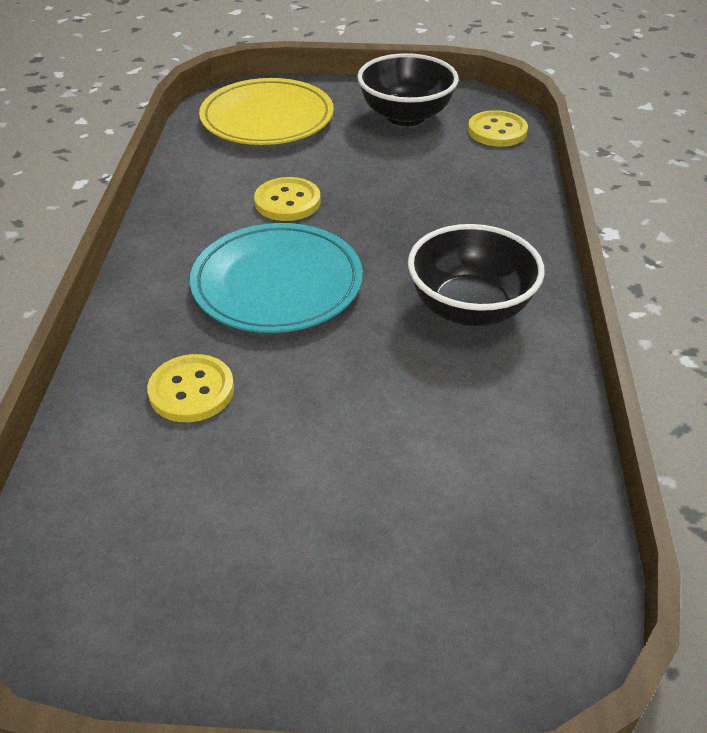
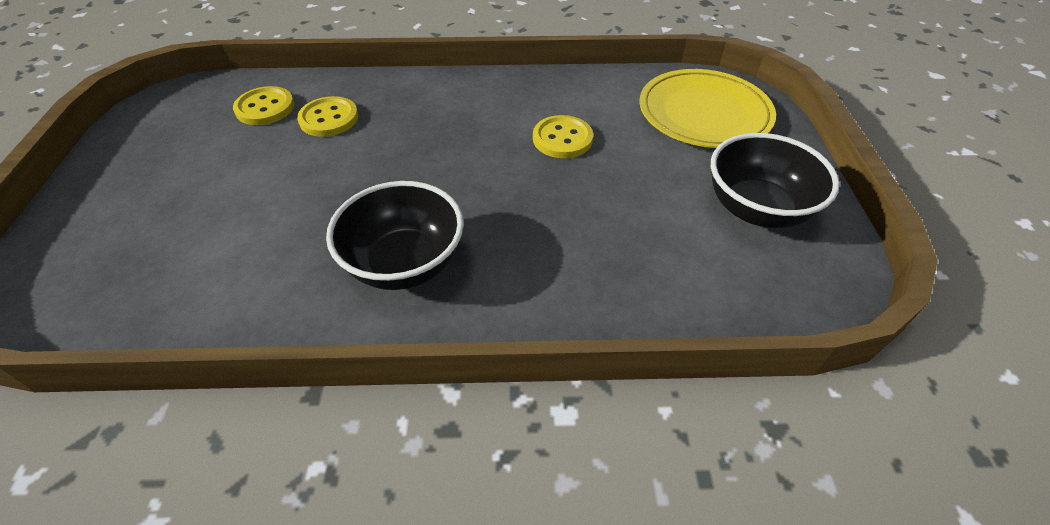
camera: 85 degrees right, 5 degrees up
(277, 283) = (444, 144): turquoise plate -> none
(497, 131) = (760, 294): yellow button -> yellow button (265, 108)

